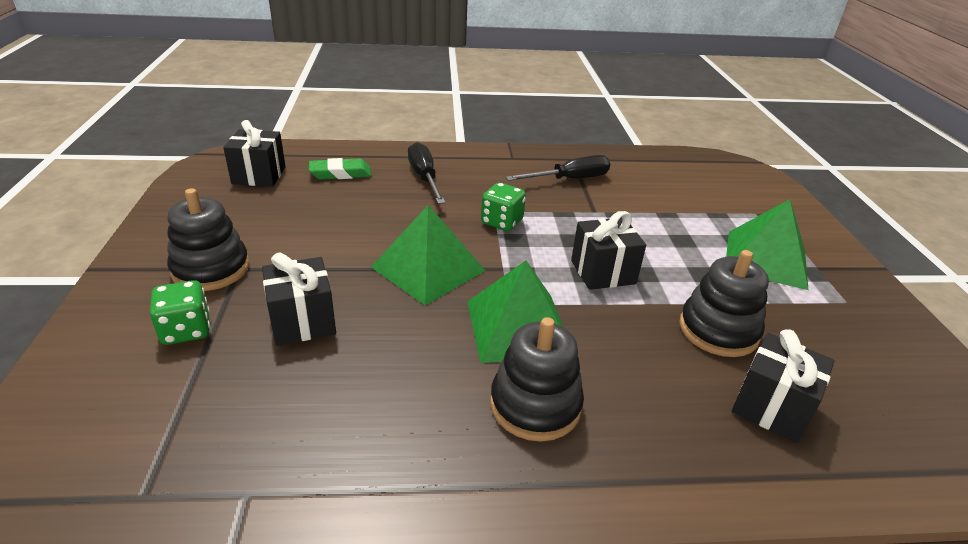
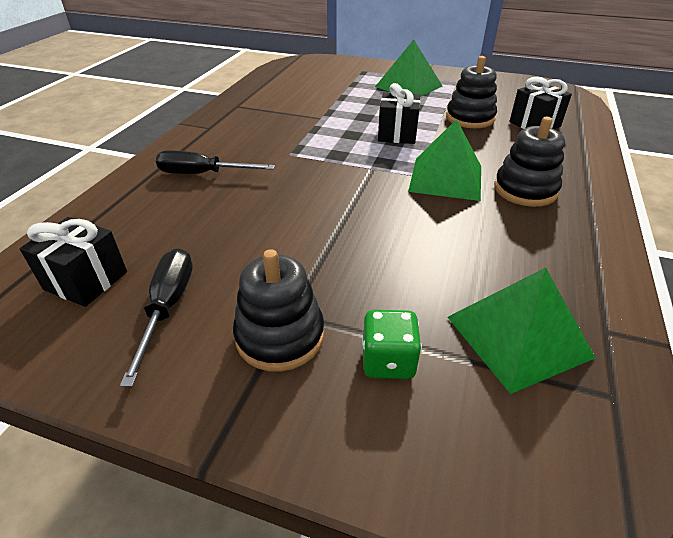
camera: 65 degrees left, 5 degrees up
(302, 321) = (402, 278): black gift -> none
(340, 174) = (145, 220): green eraser -> none
(428, 268) = (355, 200): green pyramid -> green pyramid (518, 336)
(501, 222) = (308, 155): green dice -> none
(570, 179) = (268, 114): black screwdriver -> black screwdriver (168, 307)

